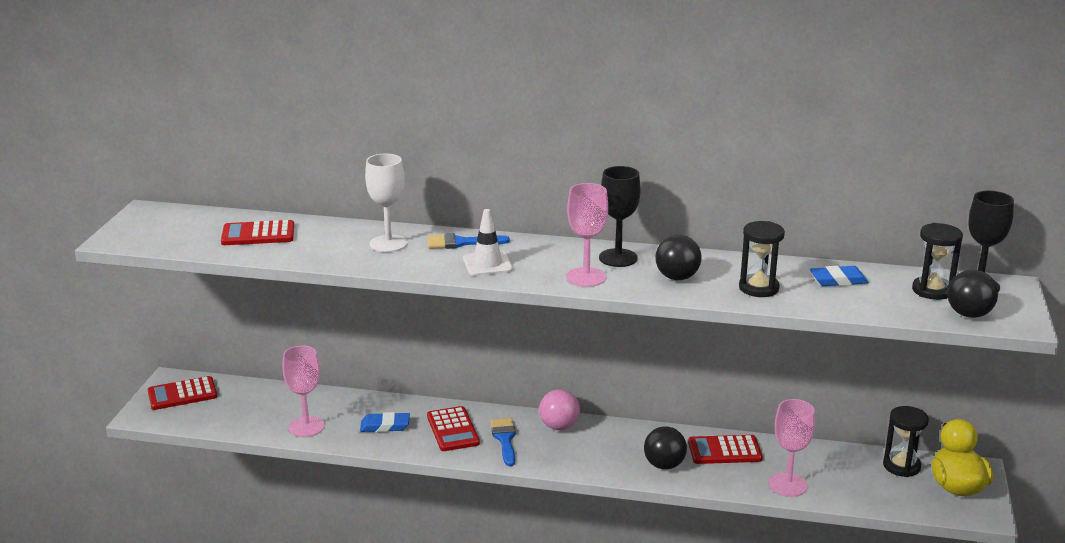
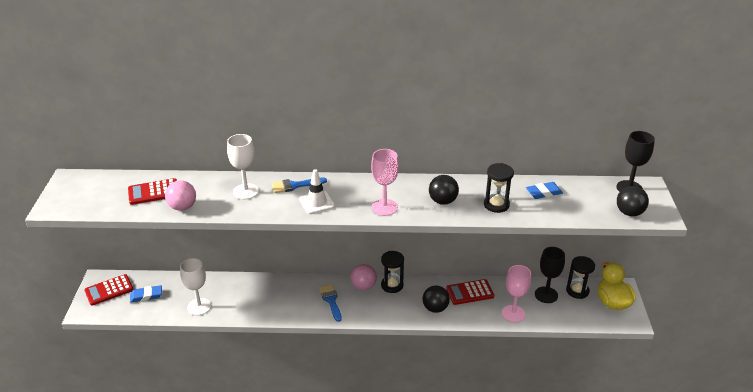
camera: 10 degrees left, 10 degrees up
(294, 253) = (182, 207): none -> pink ball
(306, 427) = (199, 307): pink goblet -> white goblet
(385, 426) = (251, 299): blue eraser -> blue eraser (146, 295)
(453, 430) = (296, 297): red calculator -> none
(618, 258) = (401, 188): black goblet -> black goblet (546, 295)
(932, 290) = (602, 195): black hourglass -> black hourglass (392, 285)

